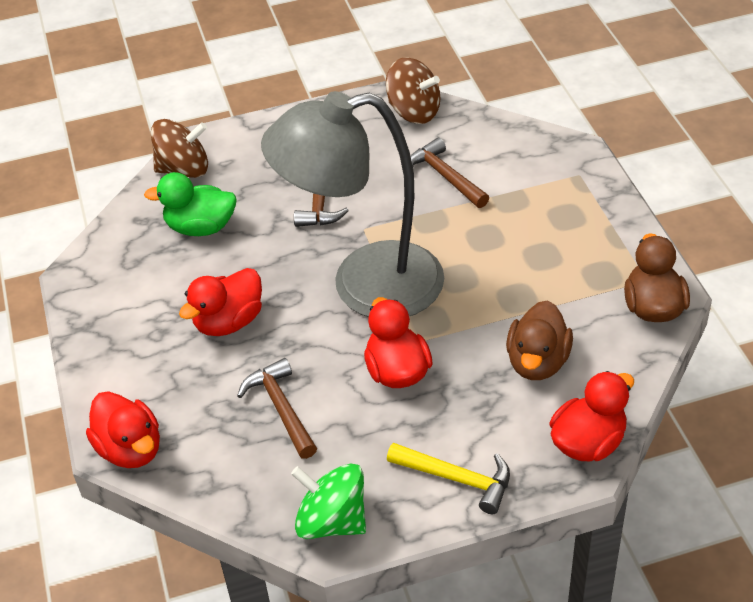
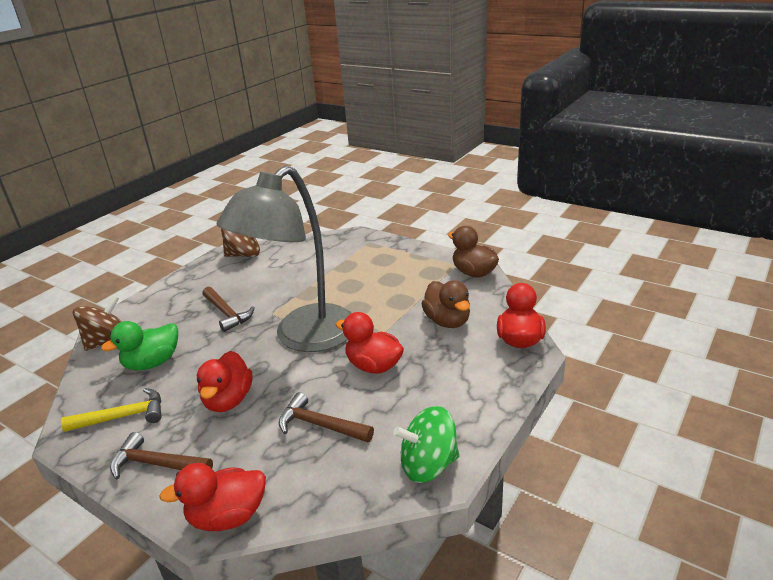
camera: 40 degrees left, 15 degrees down
(130, 449) = (228, 516): red duck -> red duck turned 150 degrees clockwise
(445, 176) = (295, 272): brown hammer -> brown hammer (156, 464)
(457, 479) = (475, 396): yellow hammer -> yellow hammer (123, 416)

